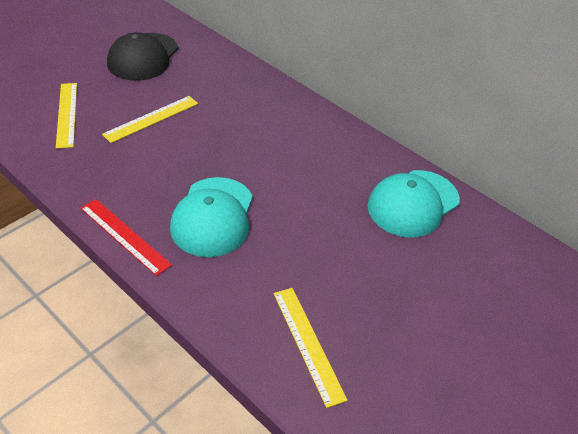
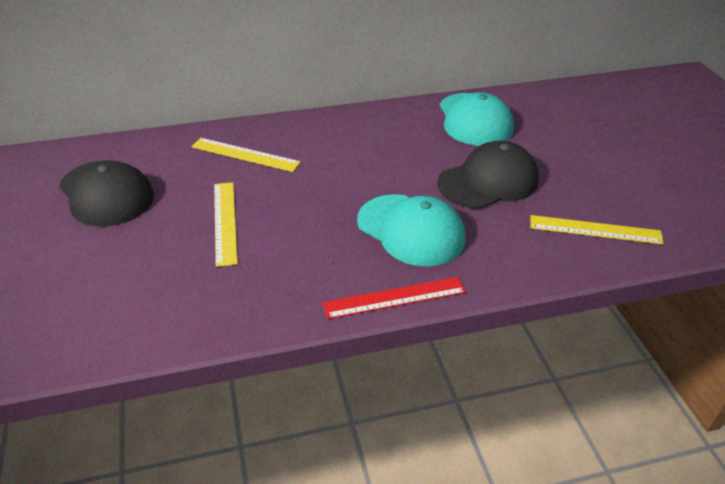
camera: 55 degrees left, 5 degrees down
(67, 114) = (148, 284): yellow ruler -> yellow ruler (245, 155)
(321, 243) = (488, 181): none -> black cap

